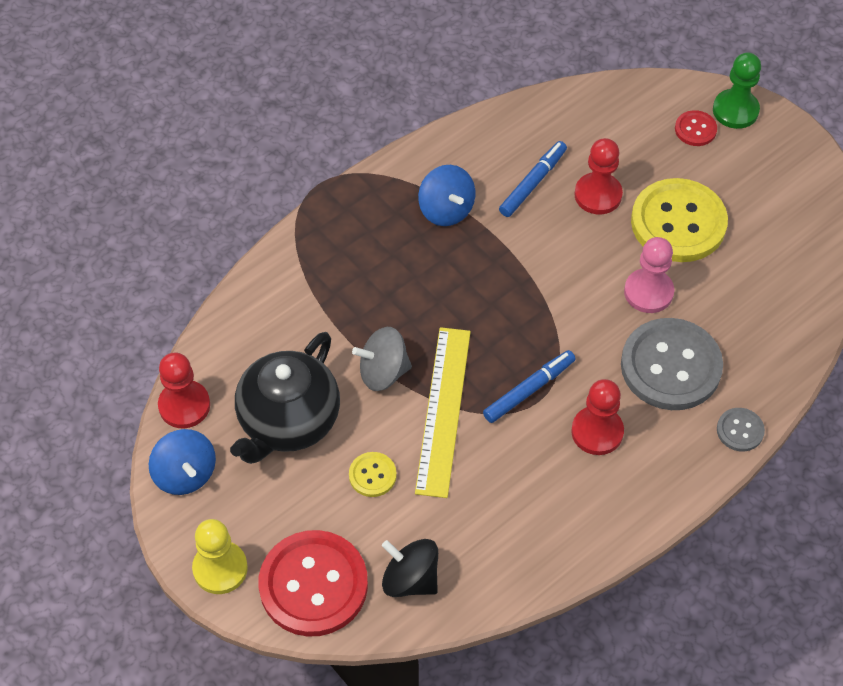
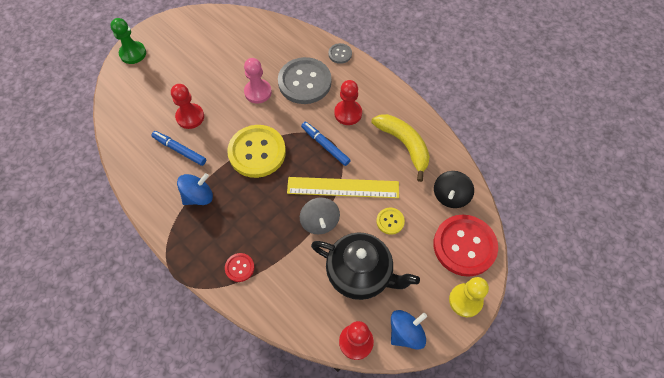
camera: 95 degrees left, 5 degrees up
(522, 518) = (404, 145): none -> yellow banana
(678, 223) = (211, 79): yellow button -> yellow button (257, 152)
(695, 129) = (145, 71): red button -> red button (239, 267)

